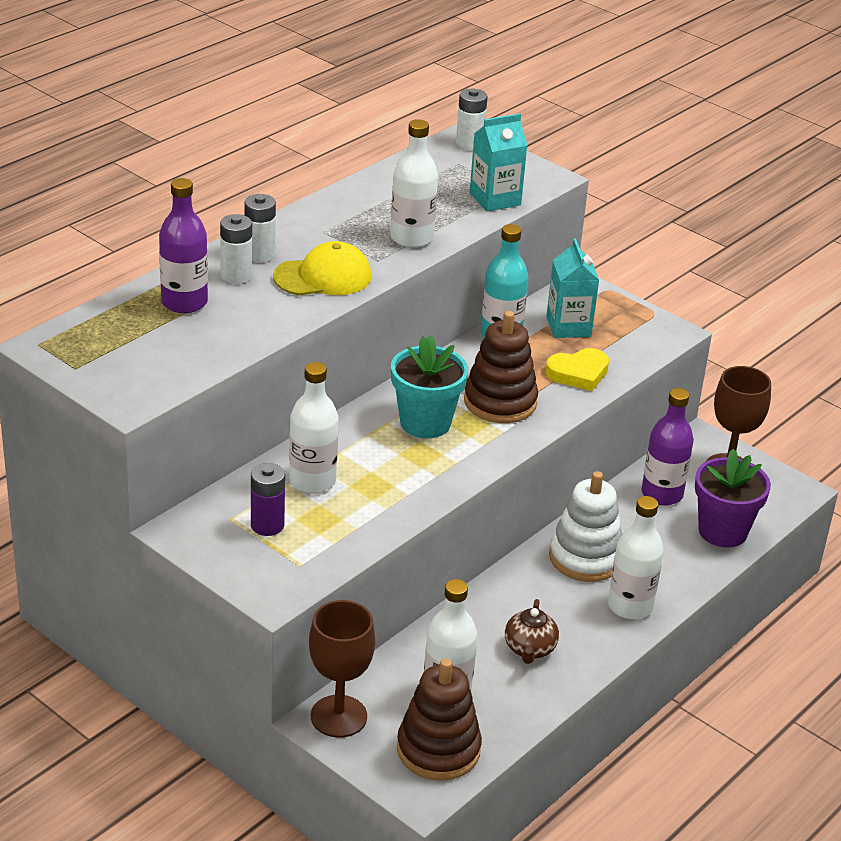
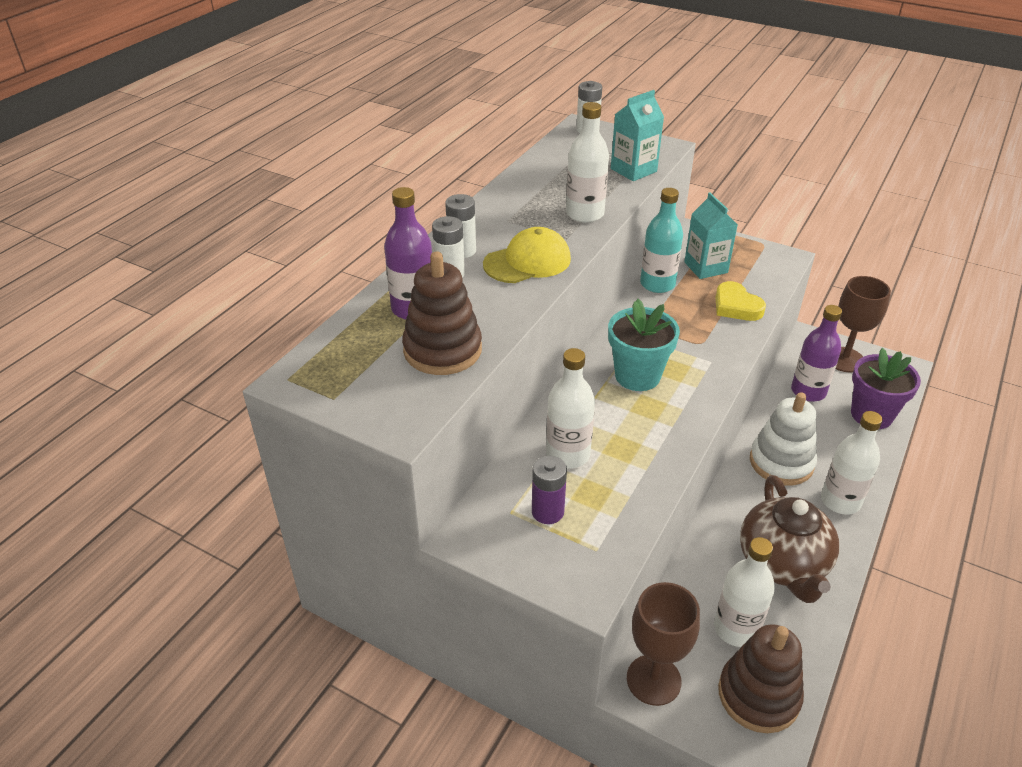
camera: 10 degrees left, 5 degrees up
(500, 402) = (688, 344): brown stacking toy -> brown stacking toy (442, 350)
(529, 649) = (782, 564): brown teapot -> brown teapot, size x1.91
(578, 373) = (736, 306): yellow heart -> yellow heart turned 90 degrees clockwise

